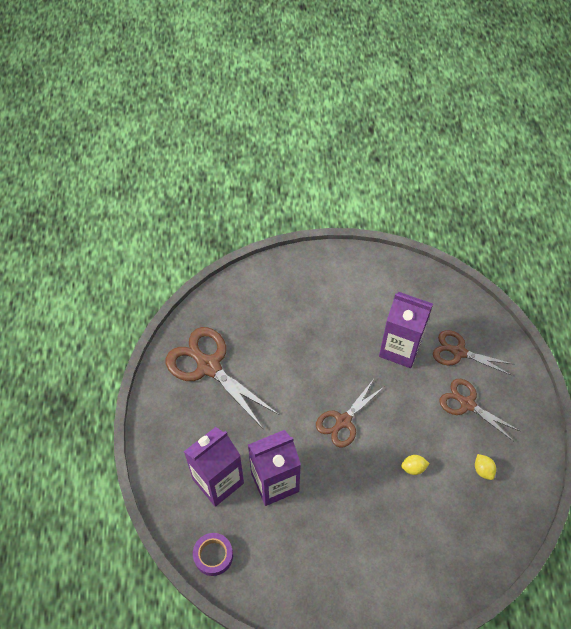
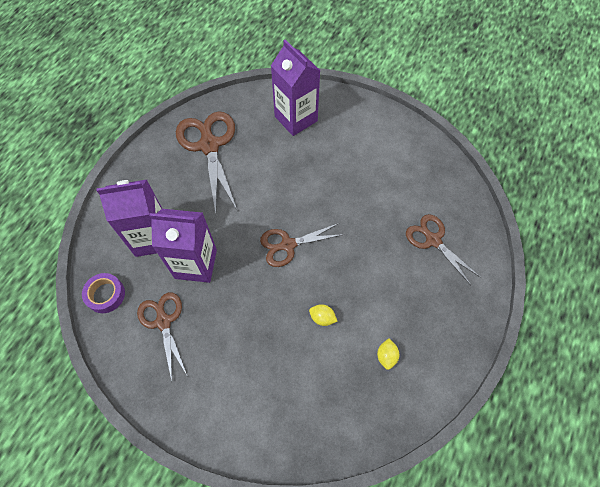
camera: 30 degrees right, 5 degrees up
(400, 348) = (380, 210): purple carton -> purple carton (296, 119)
(467, 404) = (410, 289): brown scissors -> brown scissors (163, 321)

